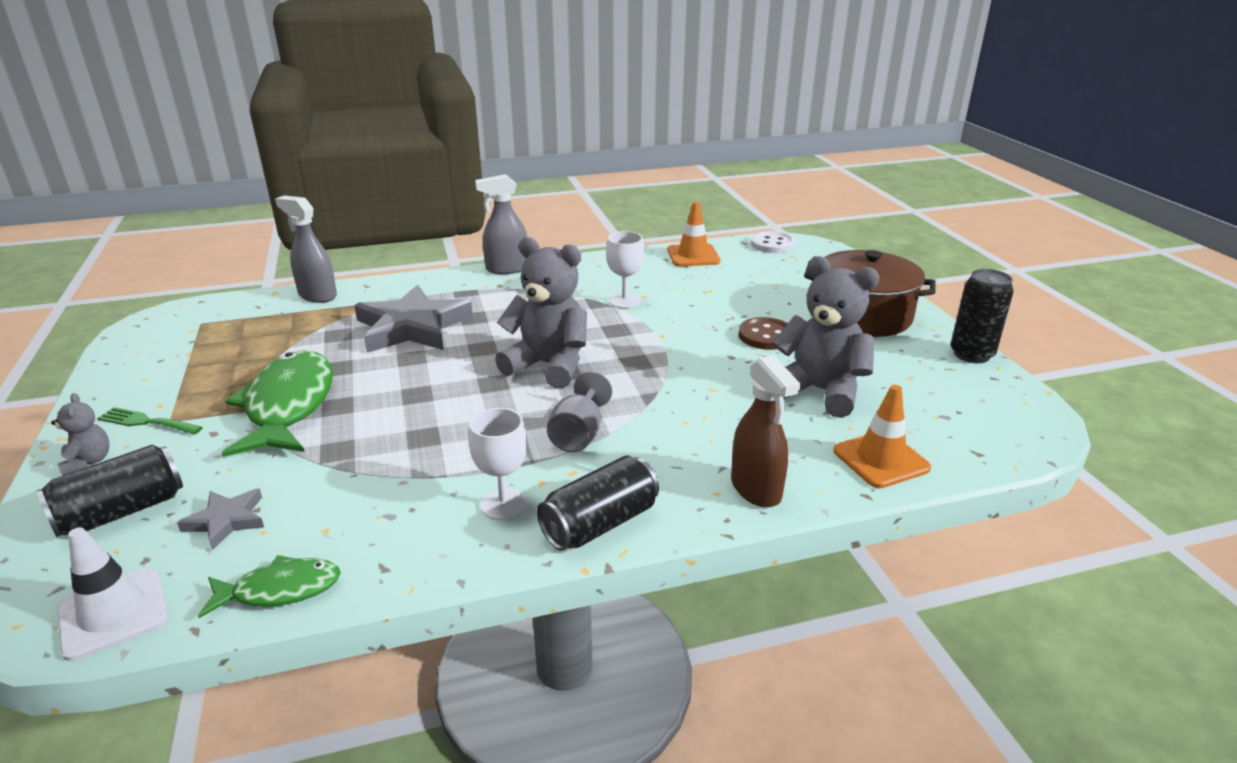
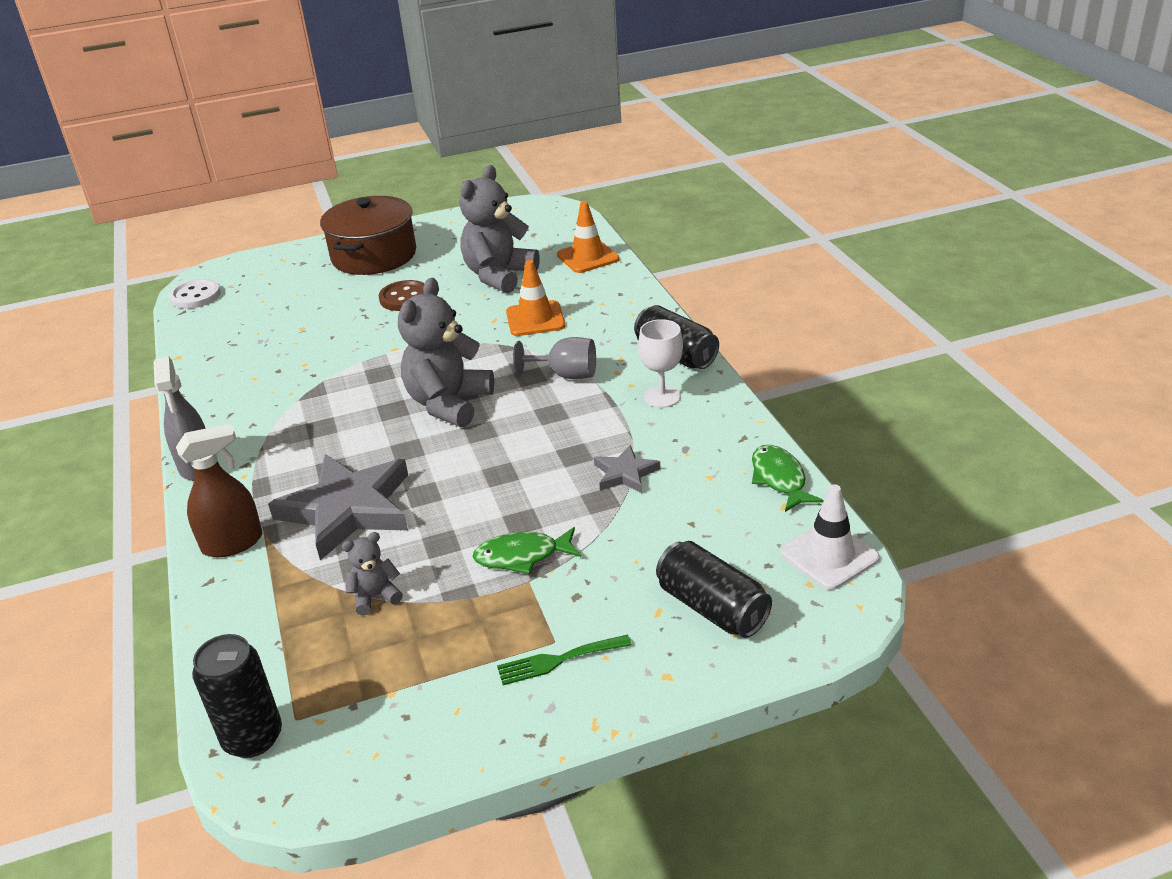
camera: 90 degrees left, 5 degrees up
(88, 462) = (638, 673): grey teddy bear -> grey teddy bear (375, 596)
(146, 422) = (558, 660): green fork -> green fork turned 60 degrees clockwise
(226, 520) = (710, 535): grey star -> grey star (625, 473)
(288, 406) = (522, 556): green fish -> green fish, size x0.55
(317, 295) = (231, 620): grey spray bottle -> none
(624, 301) = (314, 374): white goblet -> none
(693, 256) = (208, 340): orange traffic cone -> orange traffic cone (535, 319)
(756, 489) = (627, 299): brown spray bottle -> brown spray bottle (233, 543)
(971, 354) = (447, 219): black can -> black can (253, 738)

